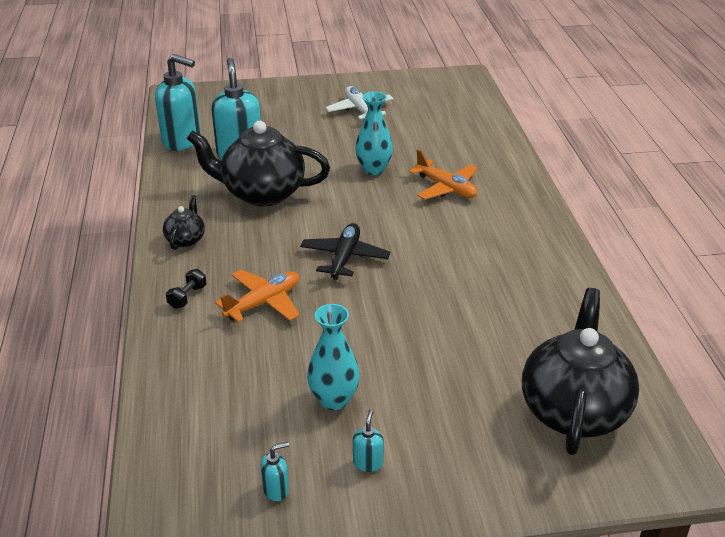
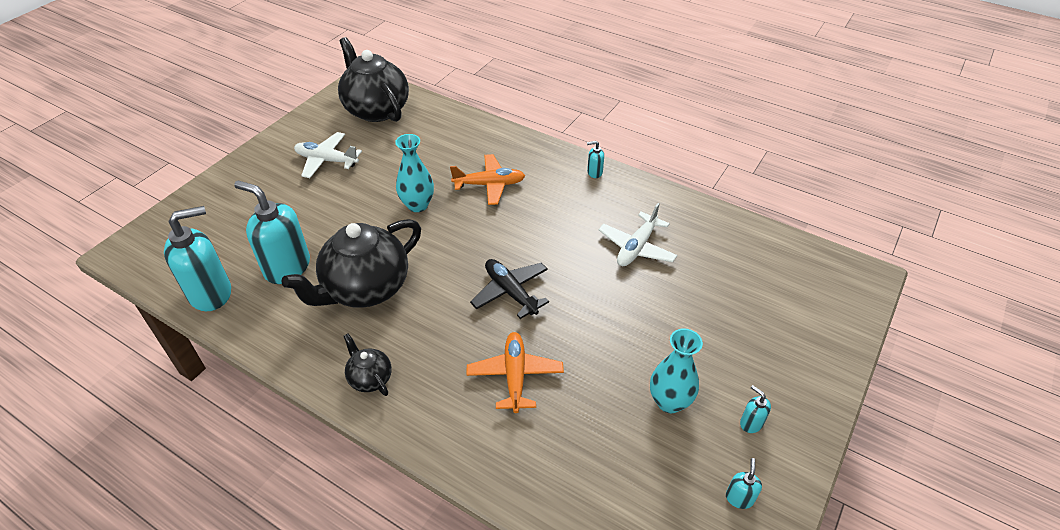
camera: 50 degrees left, 10 degrees up
(187, 297) = (454, 423): black dumbbell -> none
(489, 298) = (637, 247): none -> white plane
(546, 230) = (594, 172): none -> turquoise soap dispenser
(573, 410) = (780, 284): black teapot -> black teapot (376, 109)

